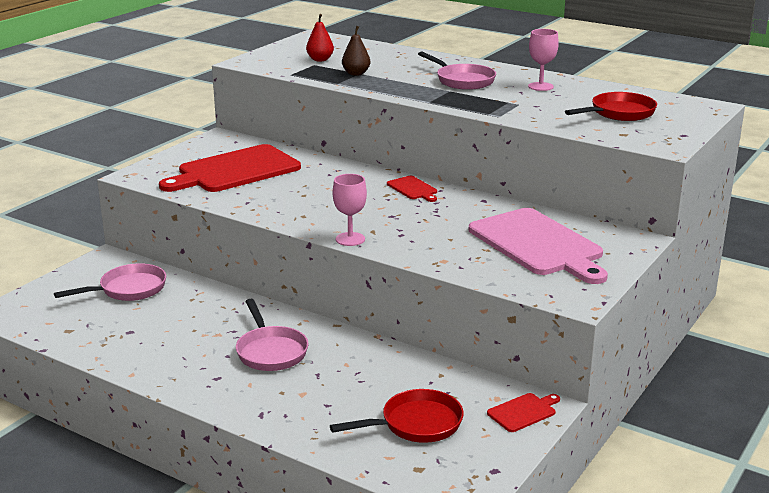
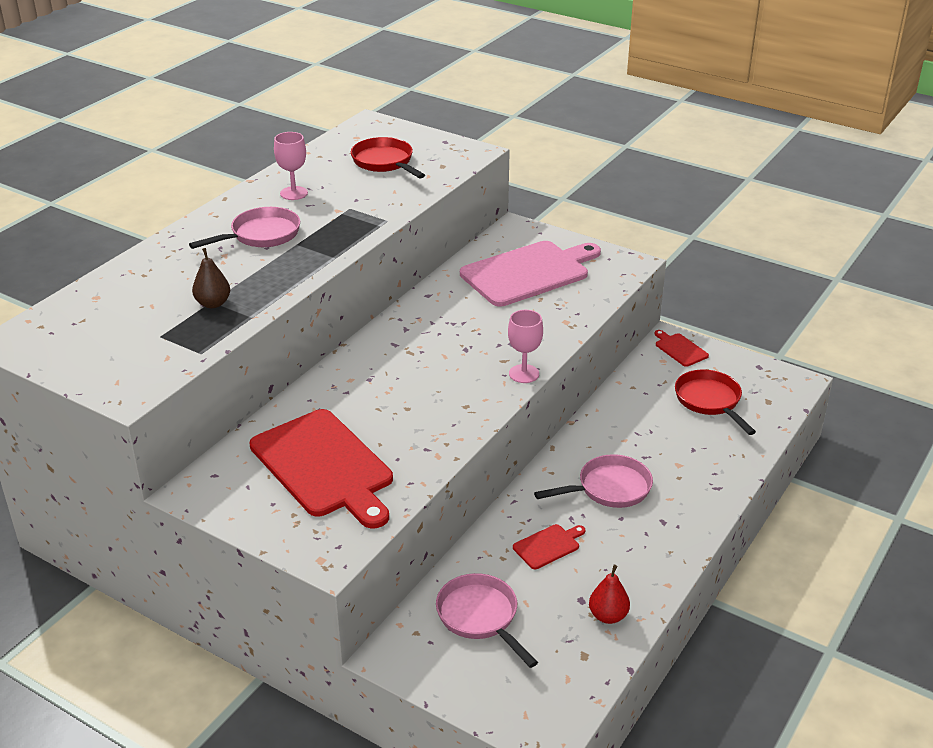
camera: 90 degrees left, 10 degrees up
(320, 60) = (139, 332): red pear -> red pear (608, 616)
(413, 189) = (395, 335): red cutting board -> red cutting board (548, 546)

